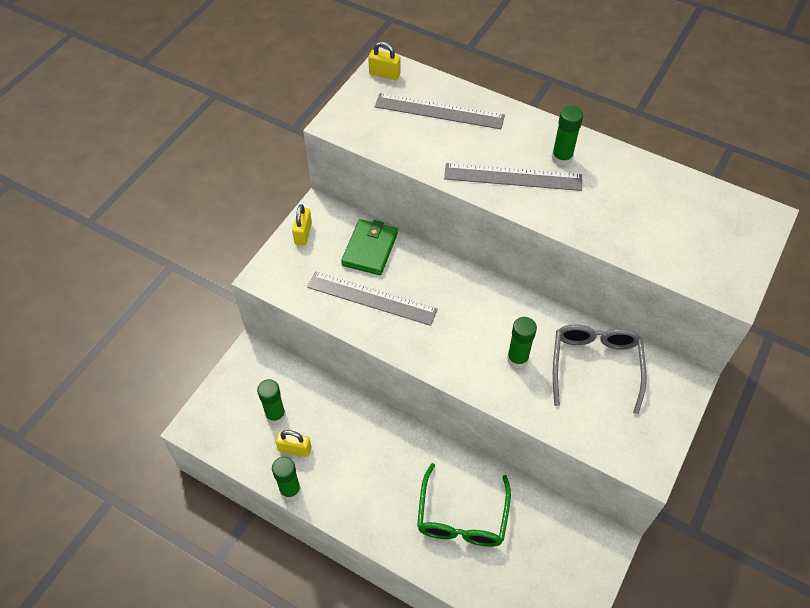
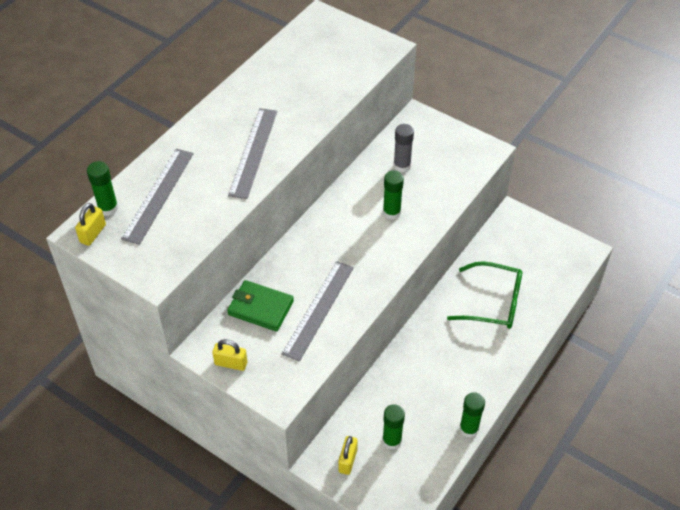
camera: 85 degrees left, 5 degrees down
(295, 449) = (428, 424): yellow padlock -> yellow padlock (347, 460)
(562, 158) = (237, 118): green glue stick -> green glue stick (108, 208)
(595, 366) = (402, 166): grey glasses -> grey glue stick

